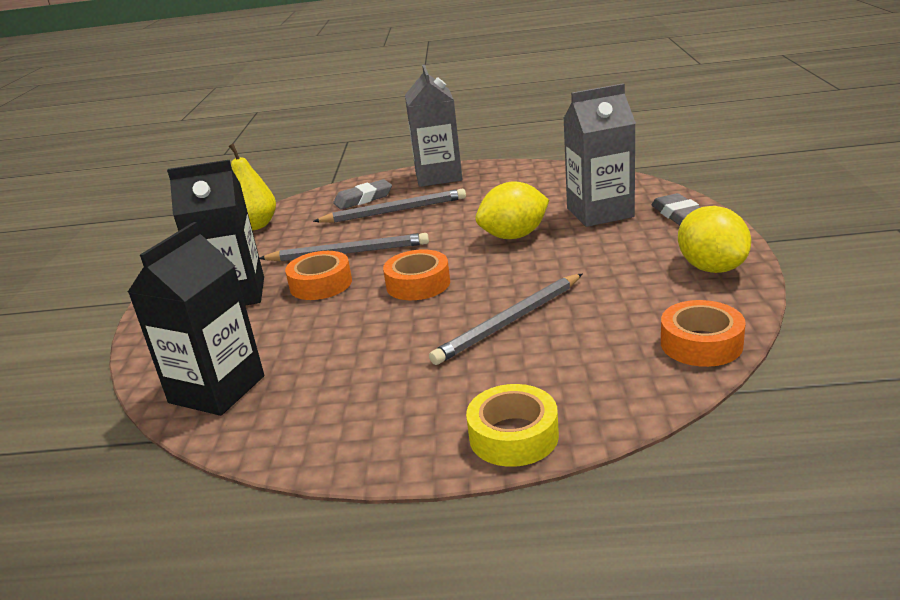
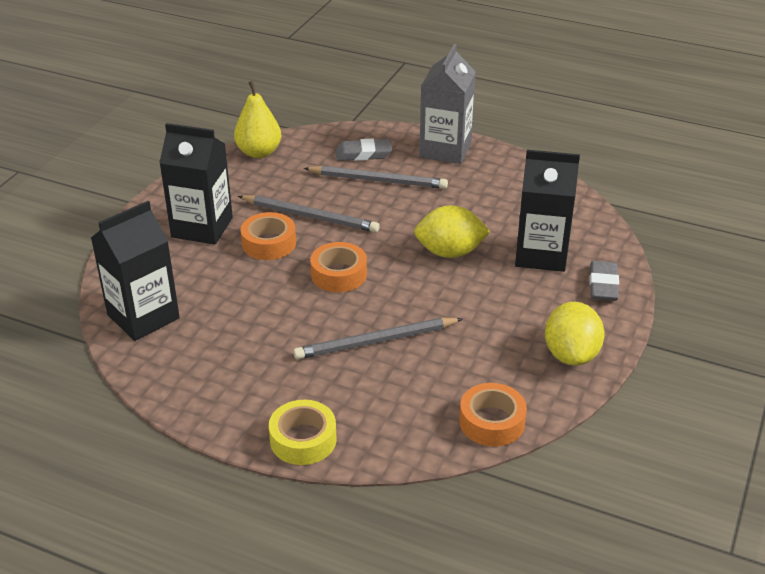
camera: 20 degrees right, 10 degrees up
(600, 212) = (541, 254): grey carton -> black carton

